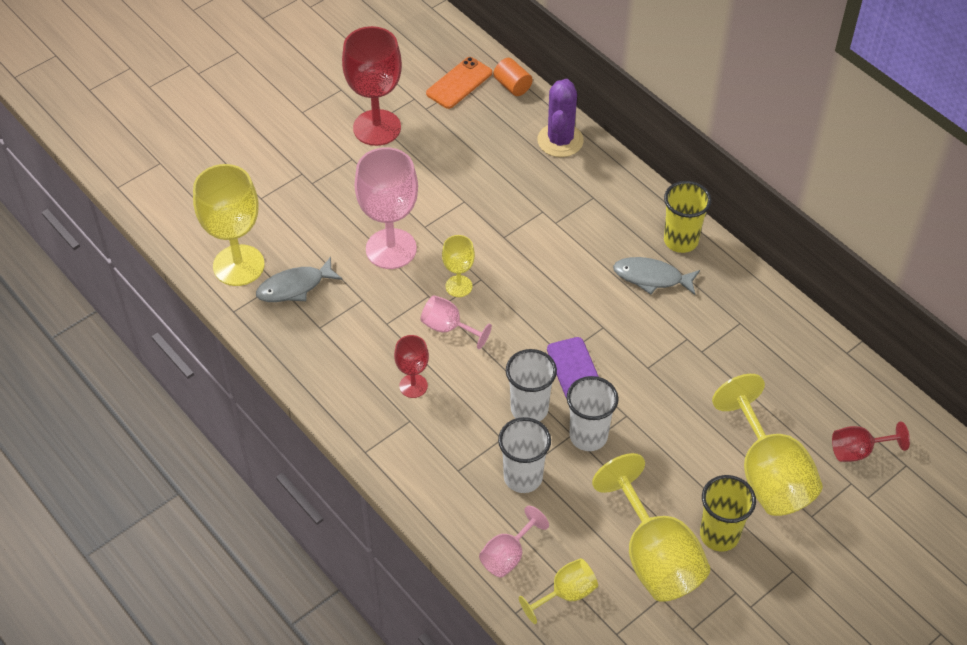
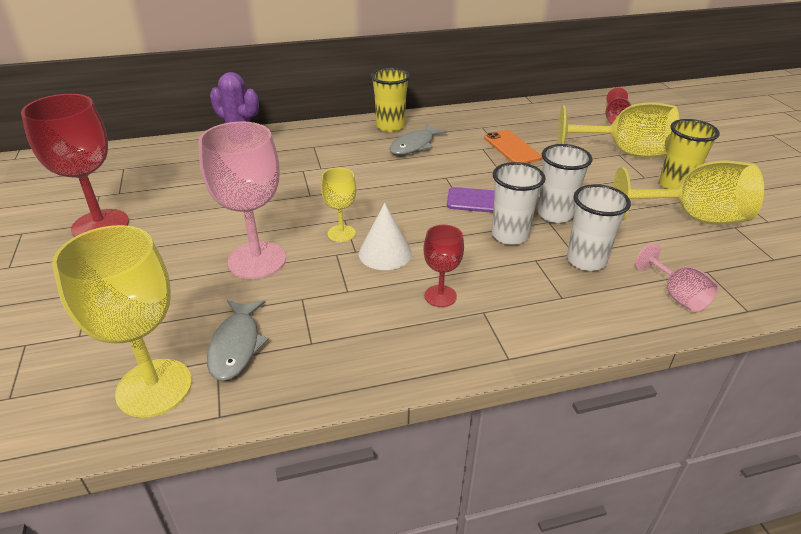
camera: 65 degrees left, 15 degrees down
(448, 328) = (385, 253): pink goblet -> white cone
(459, 83) = (117, 169): orange phone -> orange phone (511, 148)
(512, 86) = (158, 147): orange cylinder -> none
(565, 594) = (727, 274): yellow goblet -> none

